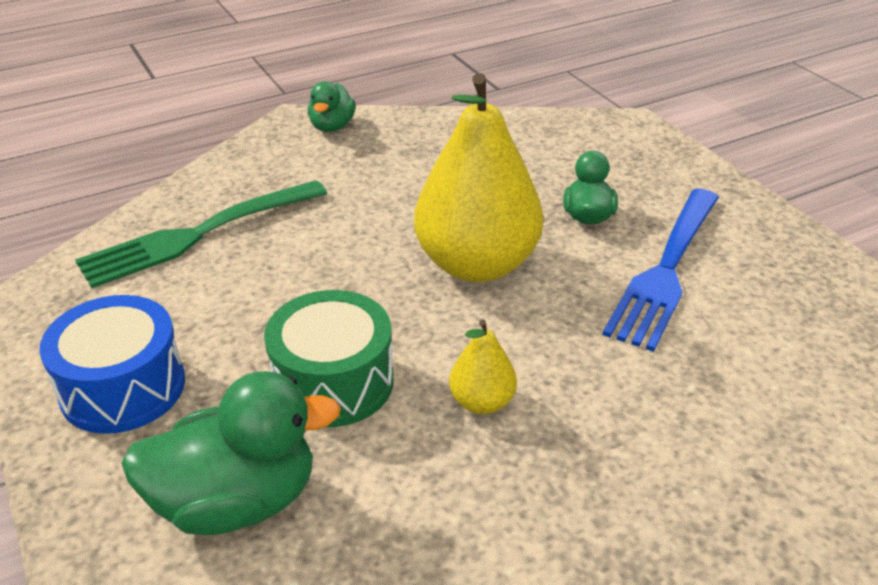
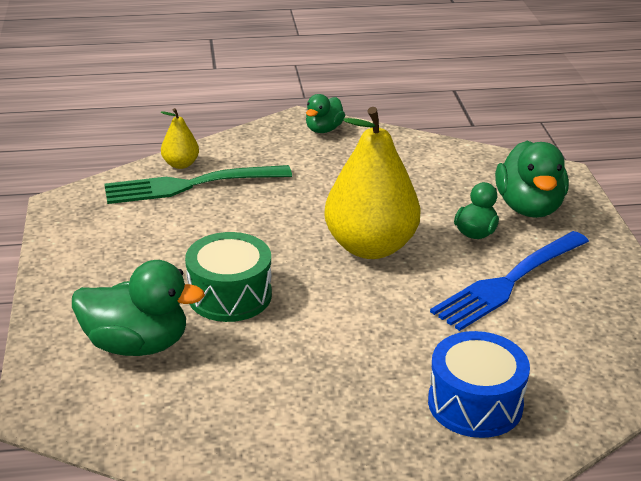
camera: 20 degrees right, 5 degrees down
(123, 387) = (100, 267): blue drum -> blue drum (475, 403)
(481, 402) = (319, 331): yellow pear -> yellow pear (180, 164)
(624, 171) = (529, 207): none -> green duck

